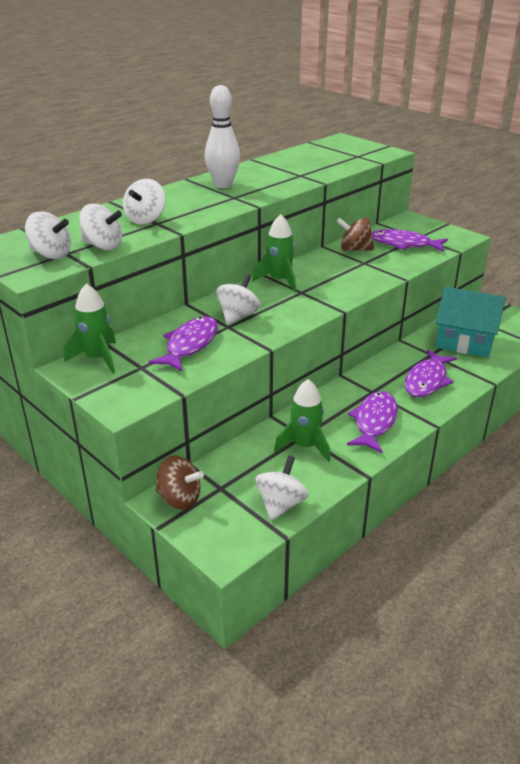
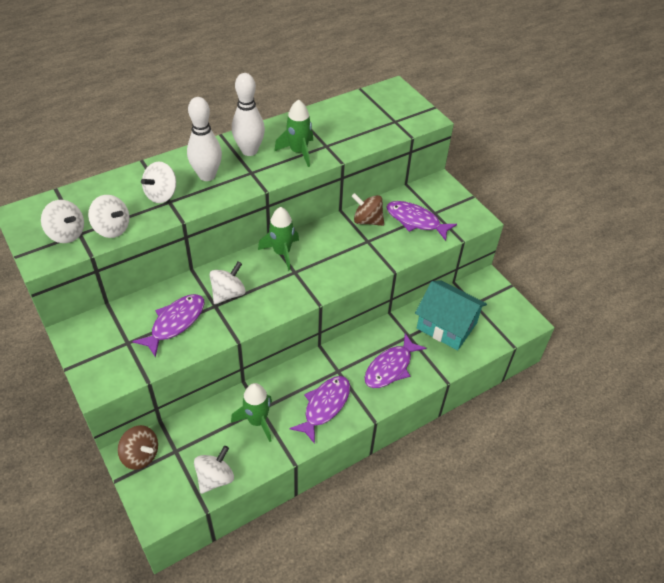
camera: 10 degrees right, 15 degrees up
(97, 358) = (97, 325): green rocket -> green rocket (298, 152)
(188, 203) = (207, 175): none -> white bowling pin

